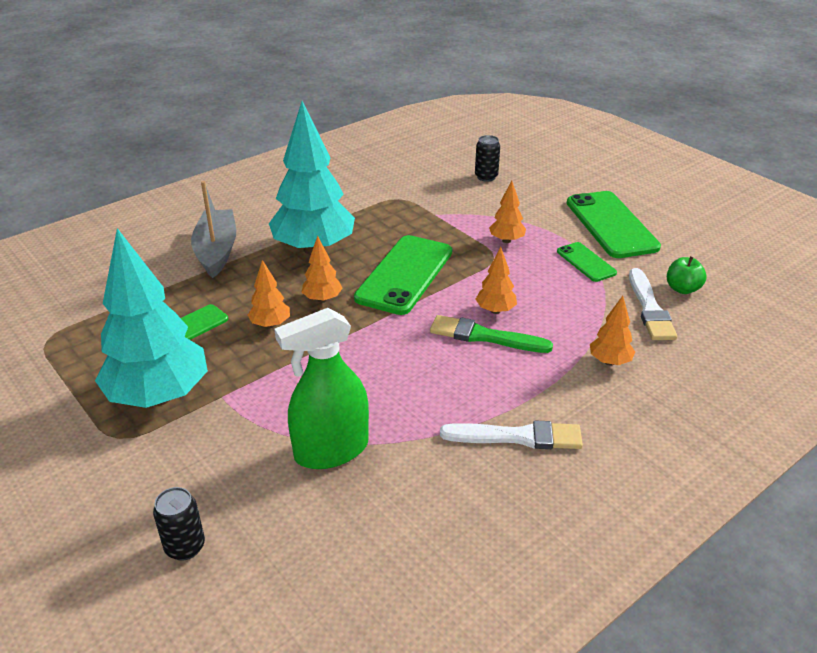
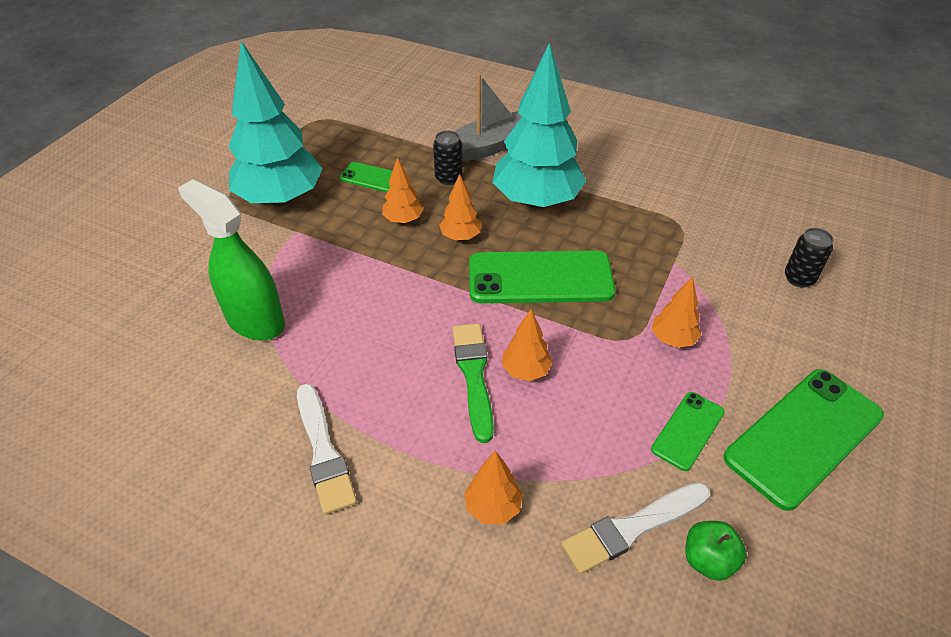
camera: 65 degrees right, 10 degrees up
(185, 547) = (127, 280): black can -> black can (448, 178)

